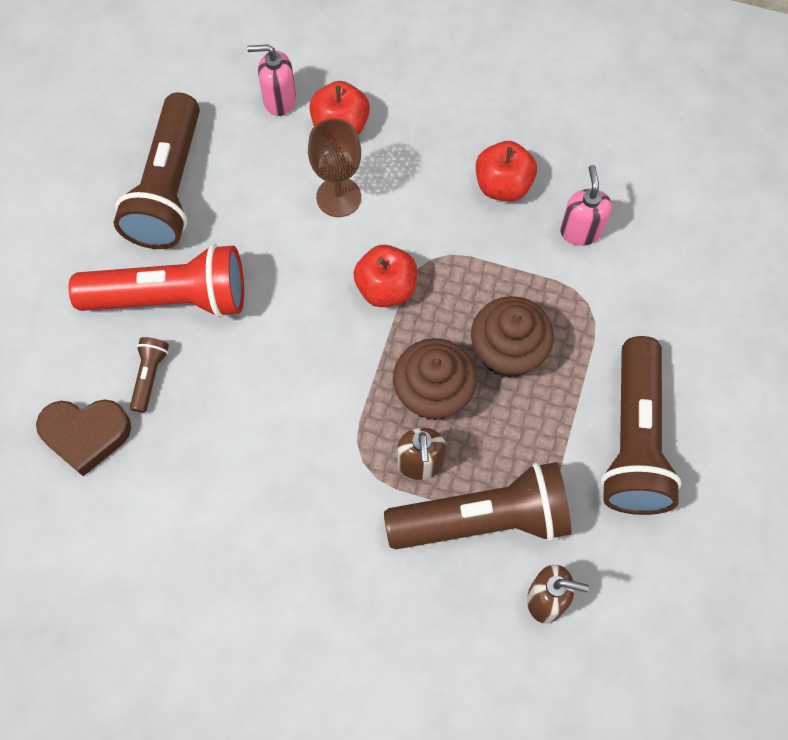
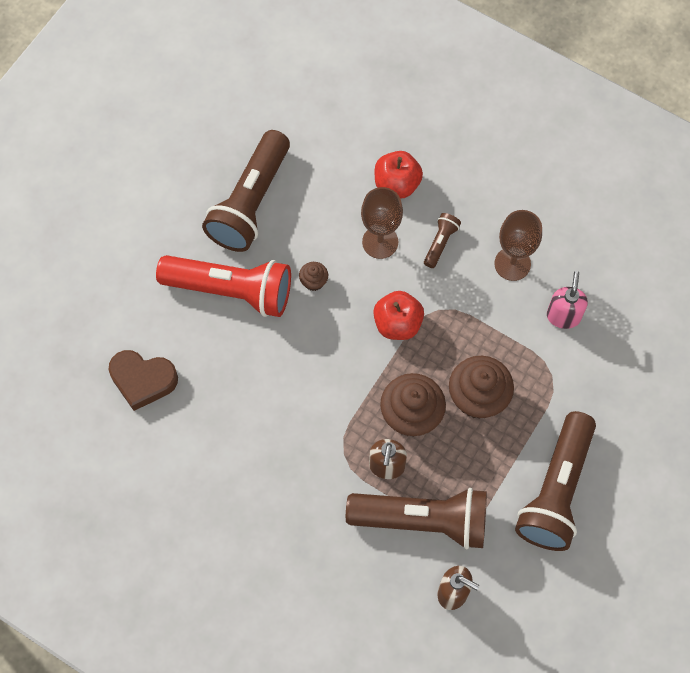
camera: 15 degrees right, 0 degrees up
(150, 376) = (200, 347): brown flashlight -> brown flashlight (440, 243)
(270, 262) = (314, 281): none -> brown cupcake
(279, 100) = (354, 151): pink soap dispenser -> none
(503, 185) = (512, 264): red apple -> brown goblet

